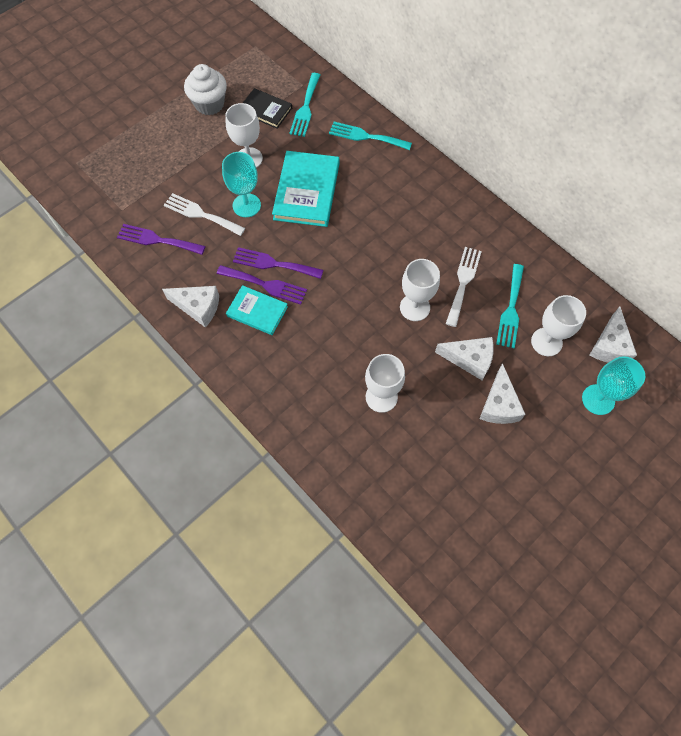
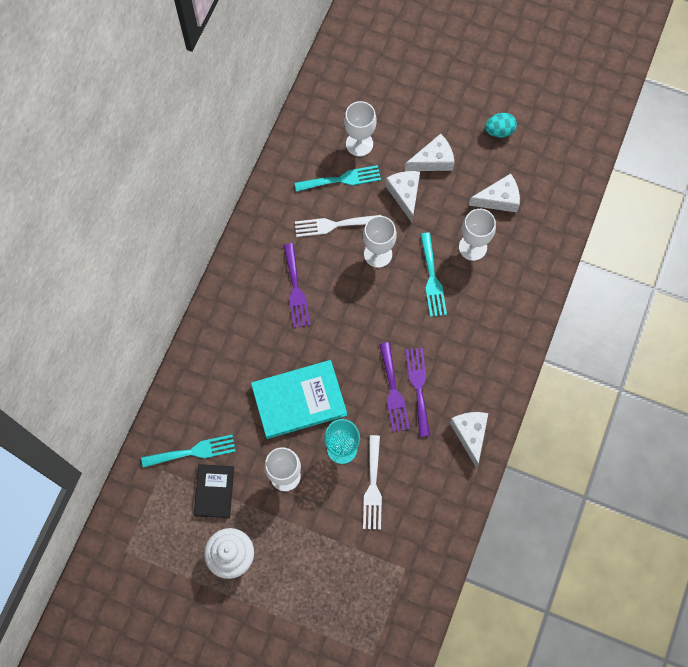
camera: 115 degrees left, 5 degrees up
(157, 240) = (421, 512): purple fork -> purple fork (296, 289)
(257, 311) = (448, 381): turquoise book -> none
(366, 136) = (205, 374): turquoise fork -> turquoise fork (432, 279)
(509, 492) = (499, 131): none -> turquoise egg
(598, 399) = (392, 94): turquoise goblet -> none
(609, 345) = (339, 98): white cheese -> white cheese (499, 199)

